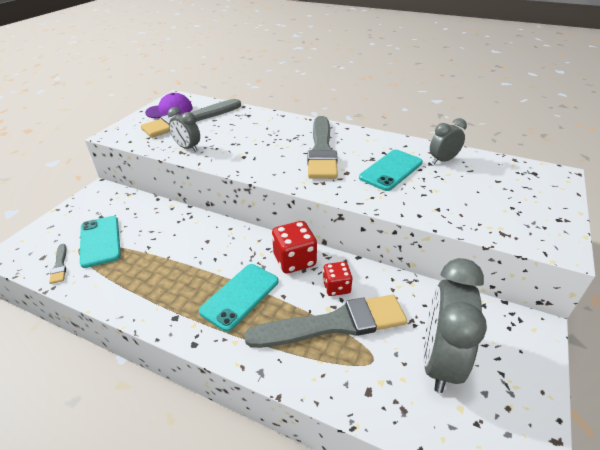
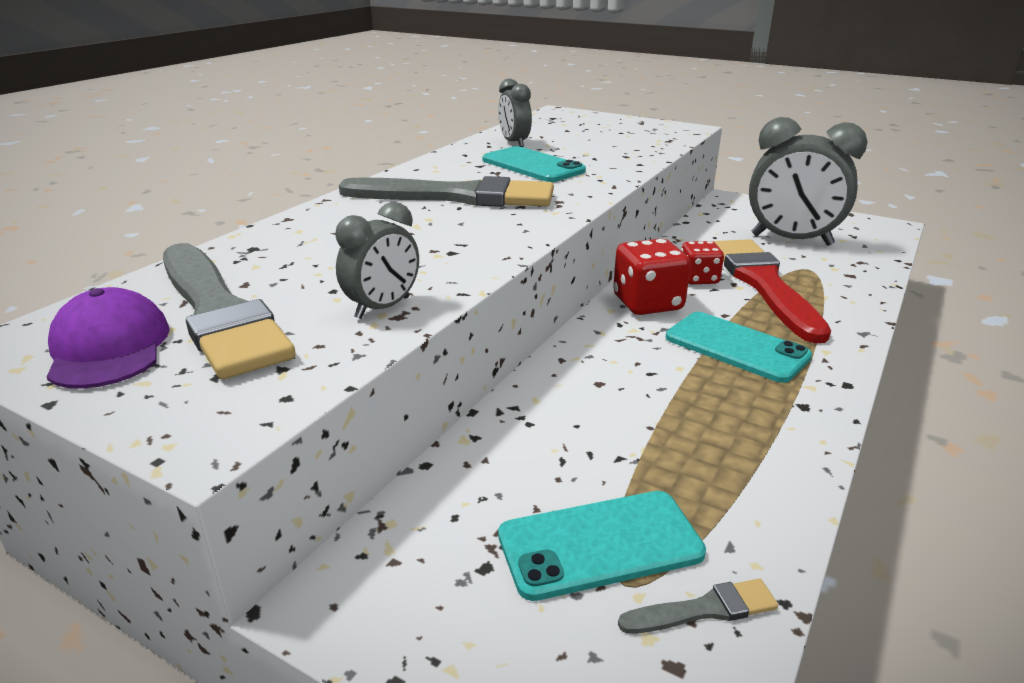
camera: 85 degrees left, 10 degrees down
(334, 324) = (764, 284): grey brush -> red brush

